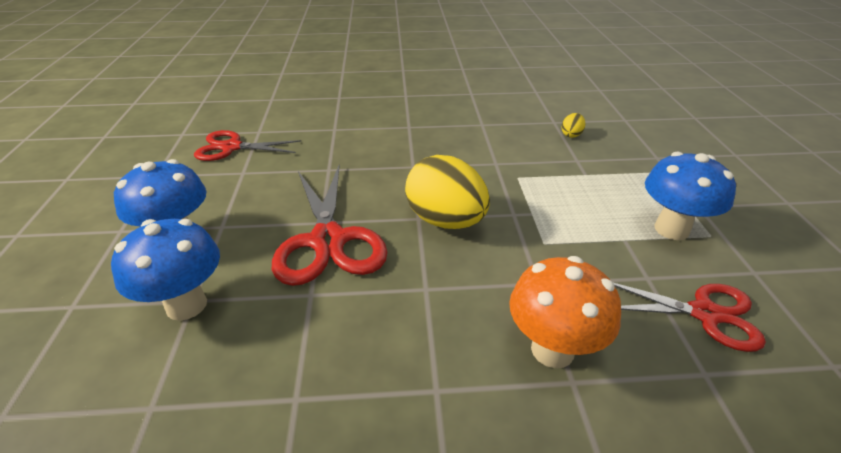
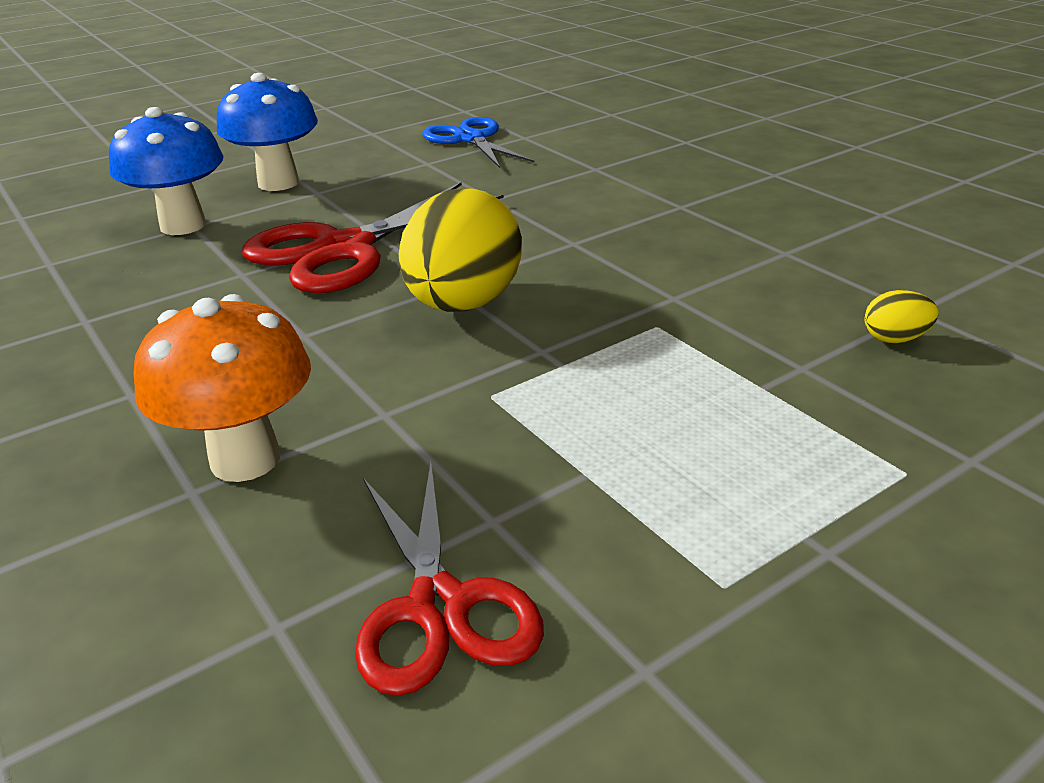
camera: 60 degrees right, 5 degrees down
(231, 147) = (470, 139): red scissors -> blue scissors
(671, 229) = (685, 525): blue mushroom -> none

